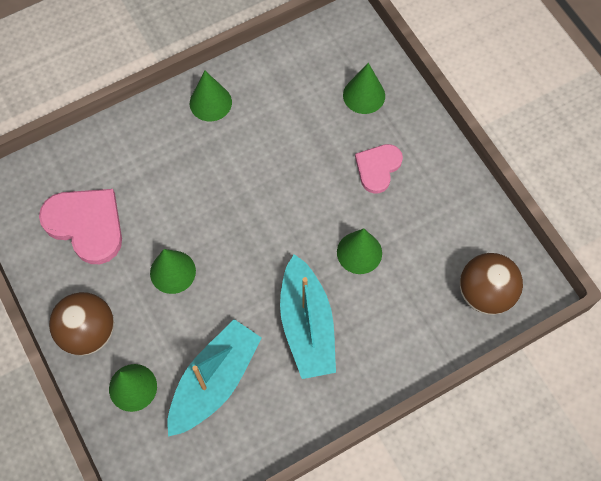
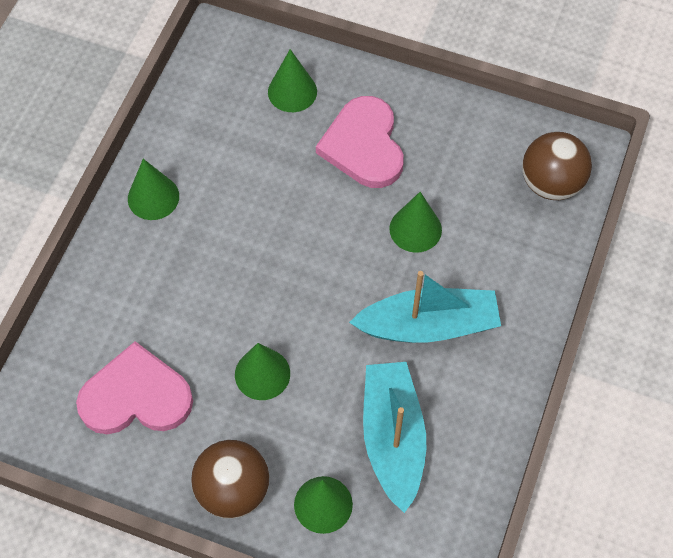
camera: 40 degrees left, 5 degrees down
(307, 325) = (428, 325): turquoise boat -> turquoise boat turned 45 degrees counterclockwise
(378, 168) = (364, 145): pink heart -> pink heart, size x1.61

